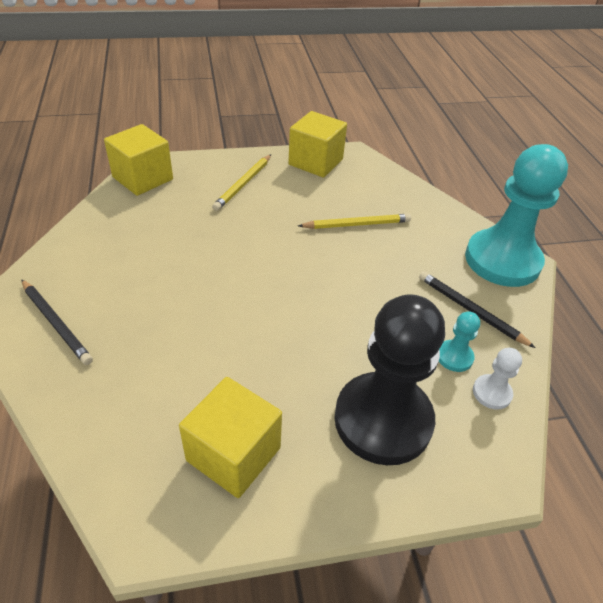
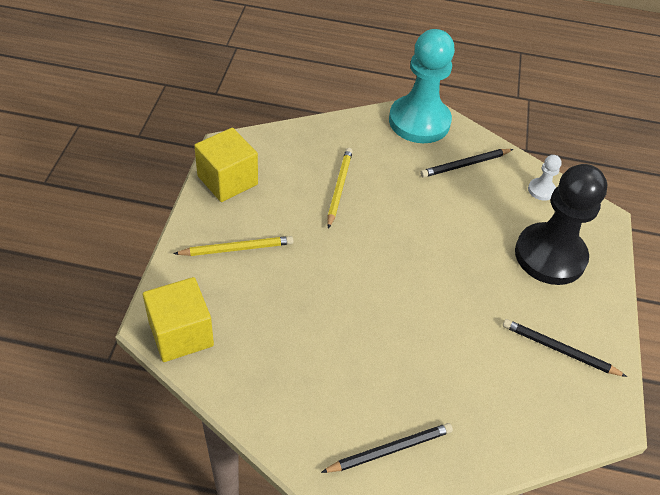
camera: 70 degrees left, 5 degrees up
(233, 454) = (559, 350): yellow cube -> black pencil
(243, 184) = (236, 249): yellow pencil -> yellow pencil turned 60 degrees counterclockwise
(454, 357) = (506, 194): turquoise pawn -> none

